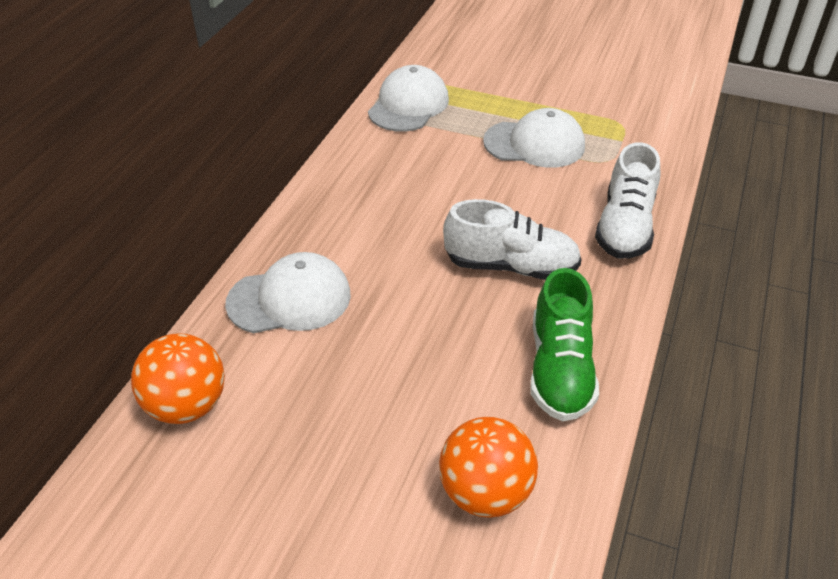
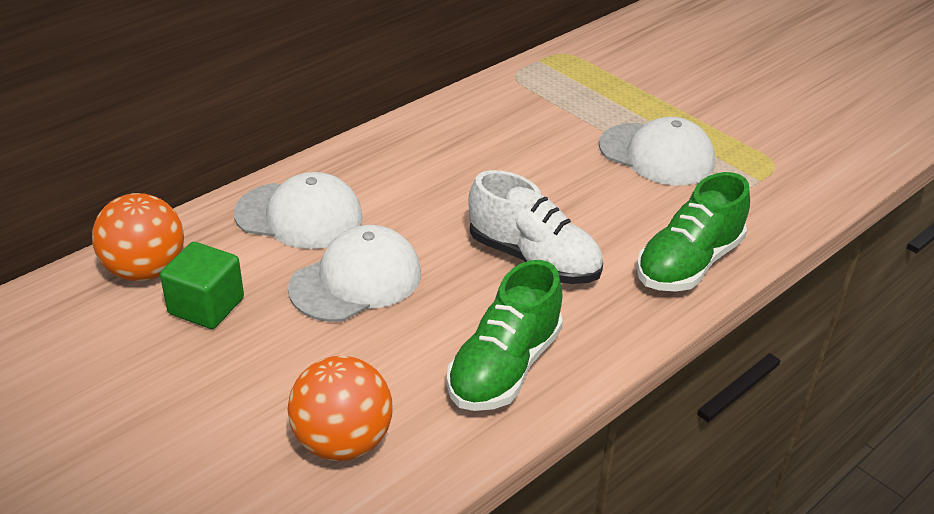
camera: 25 degrees right, 5 degrees down
(271, 417) = (206, 306): none -> green cube
(408, 105) = (552, 81): white cap -> white cap (356, 280)
(624, 227) = (688, 263): white shoe -> green shoe

